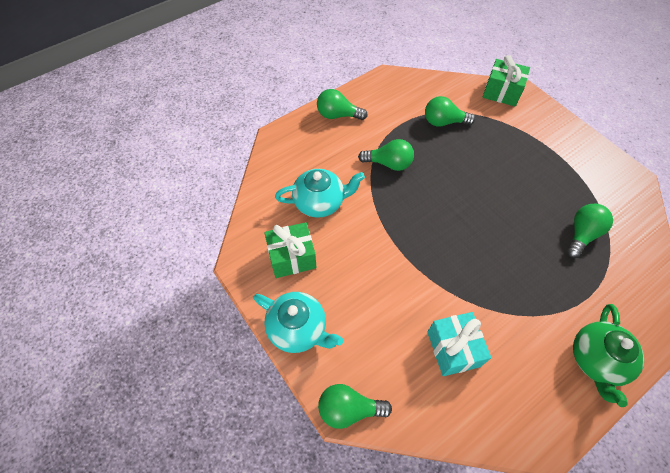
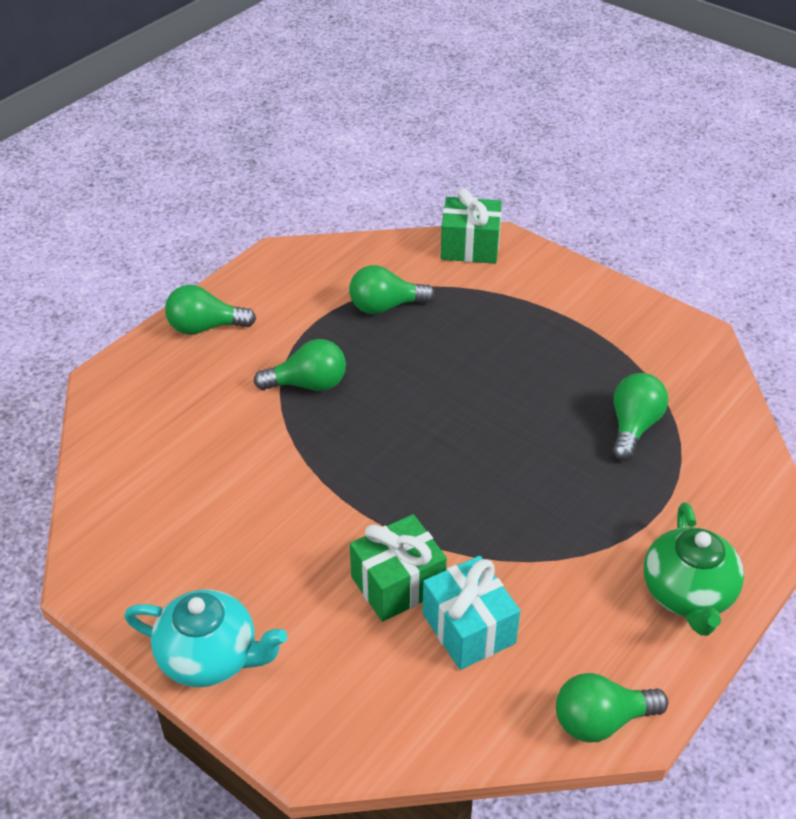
camera: 15 degrees left, 15 degrees down
(292, 257) = (175, 555): green gift -> green gift (397, 584)
(320, 202) = (204, 464): turquoise teapot -> none
(349, 409) = (320, 751): green light bulb -> green light bulb (601, 721)

